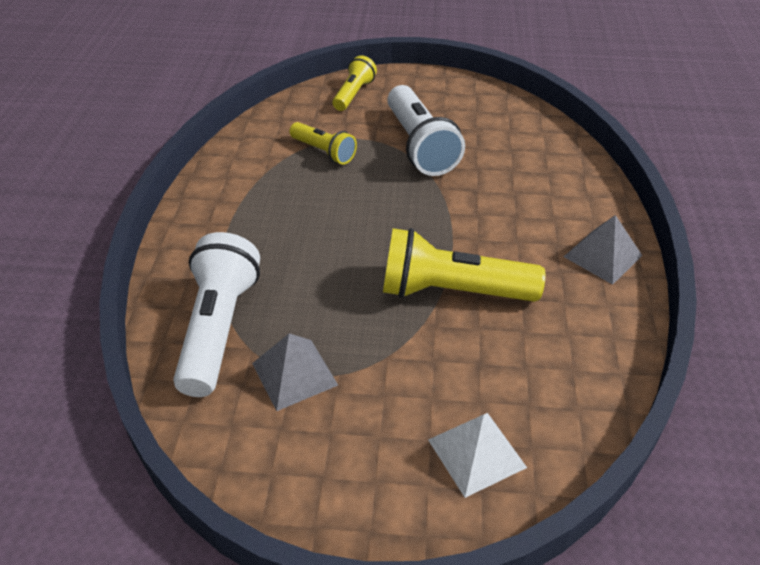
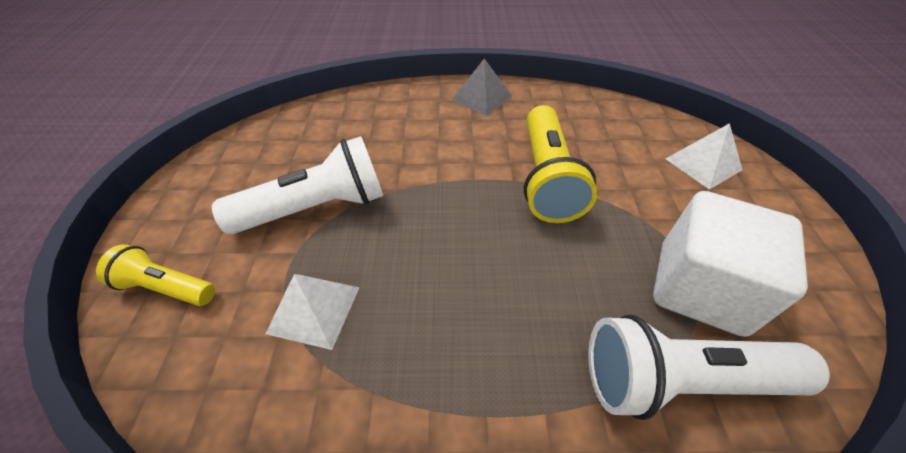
camera: 95 degrees left, 5 degrees up
(294, 374) = (700, 287): grey pyramid -> white cube
(324, 152) = (314, 309): yellow flashlight -> white pyramid

